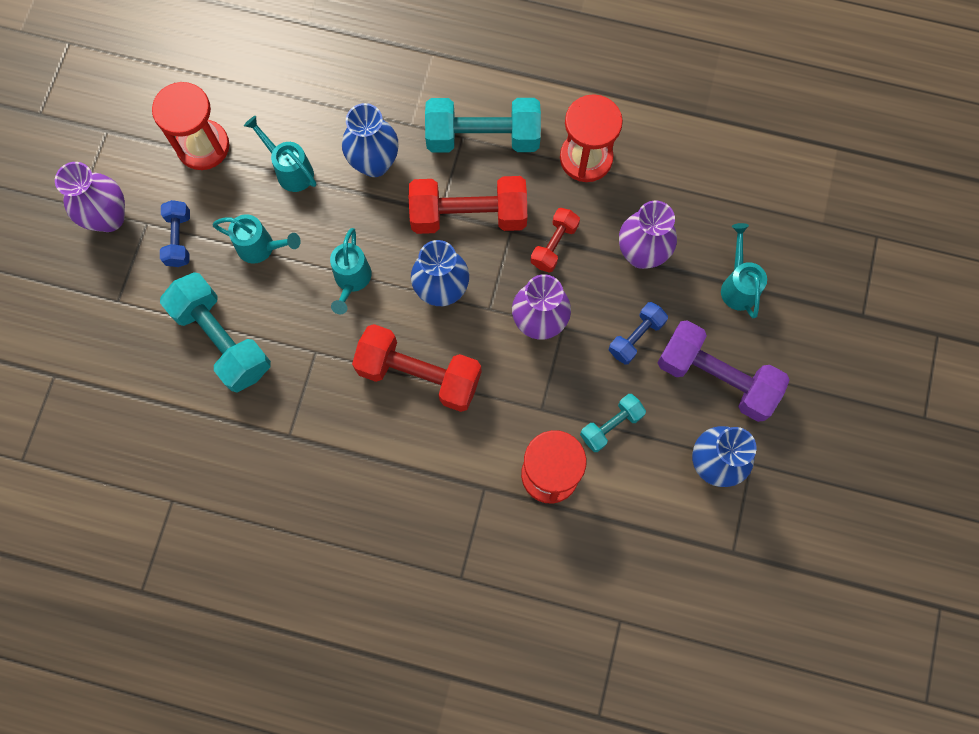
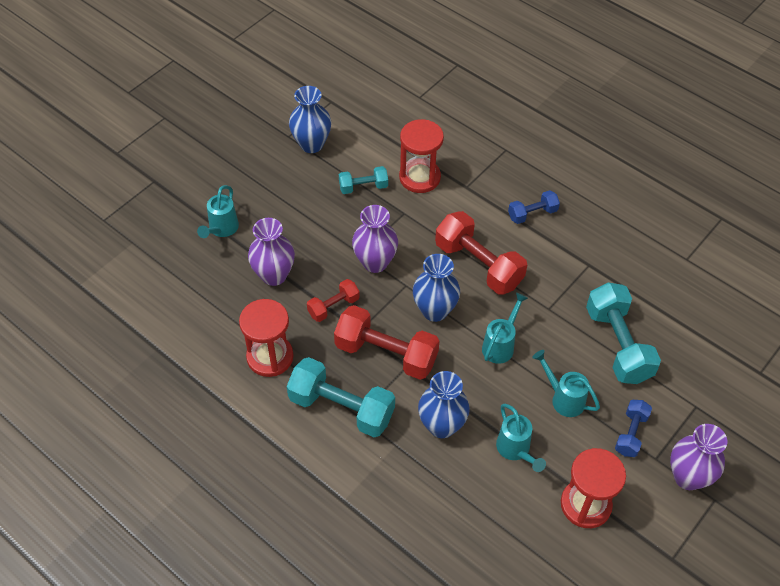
camera: 155 degrees left, 20 degrees down
(636, 337) = (313, 228): blue dumbbell -> blue dumbbell (532, 214)
(716, 377) = (276, 185): purple dumbbell -> none

